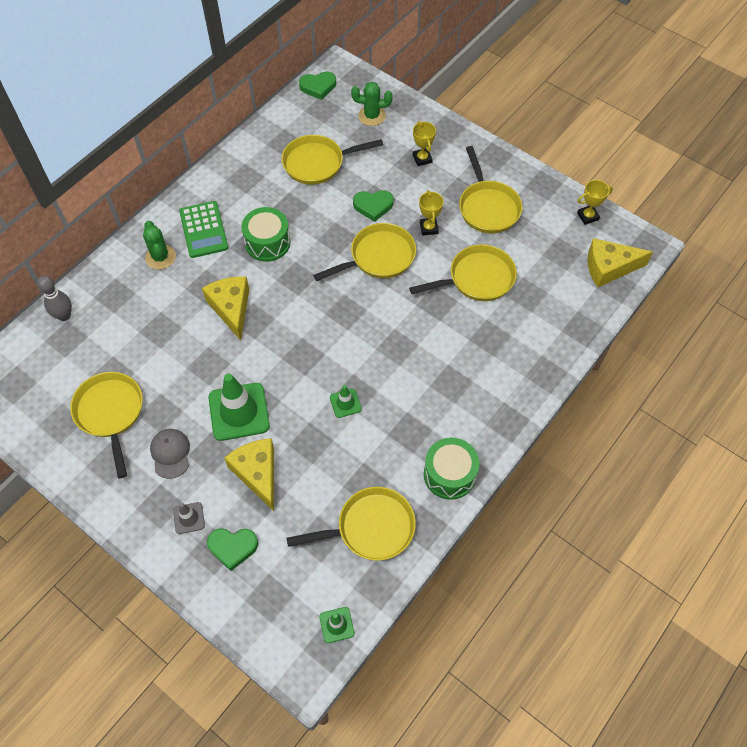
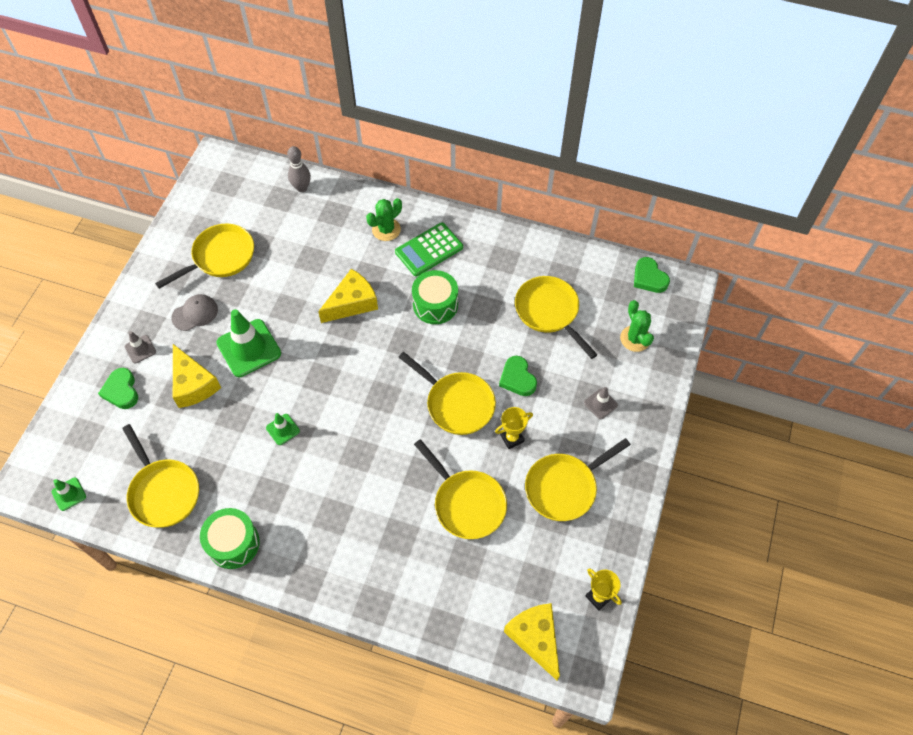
camera: 70 degrees right, 0 degrees up
(257, 473) = (193, 384): yellow cheese -> yellow cheese turned 105 degrees clockwise
(422, 159) = (600, 404): yellow trophy -> grey traffic cone

